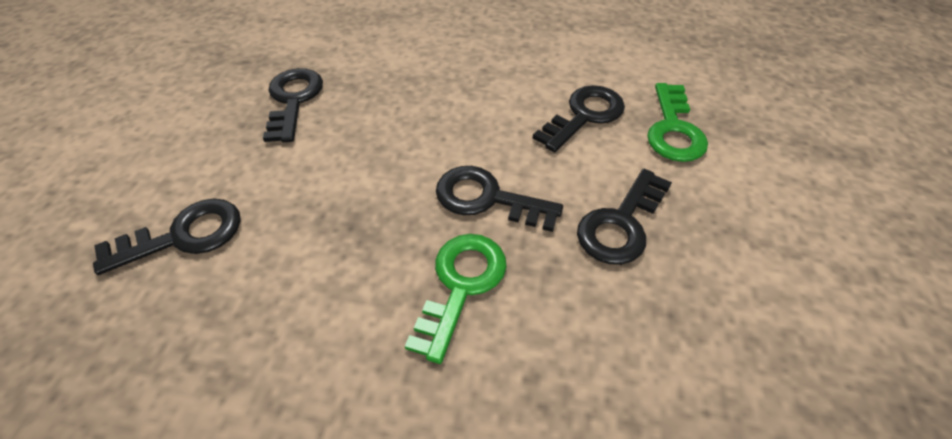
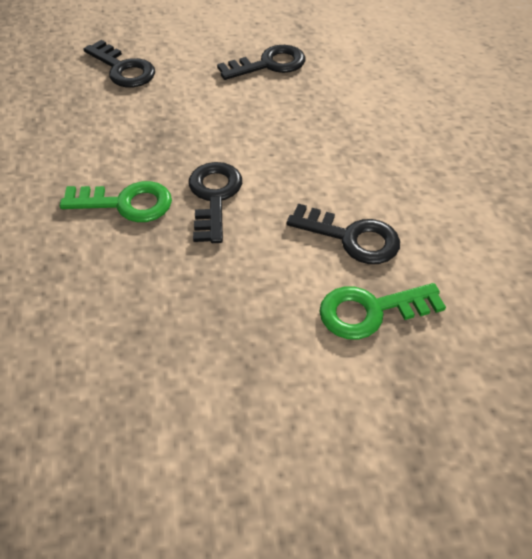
camera: 70 degrees right, 0 degrees up
(621, 224) = (221, 286): black key -> none

